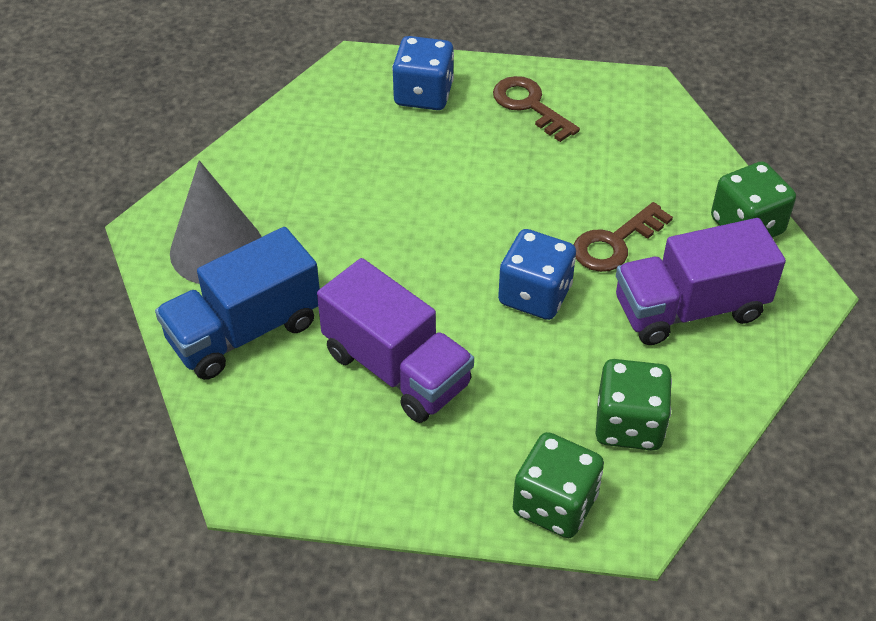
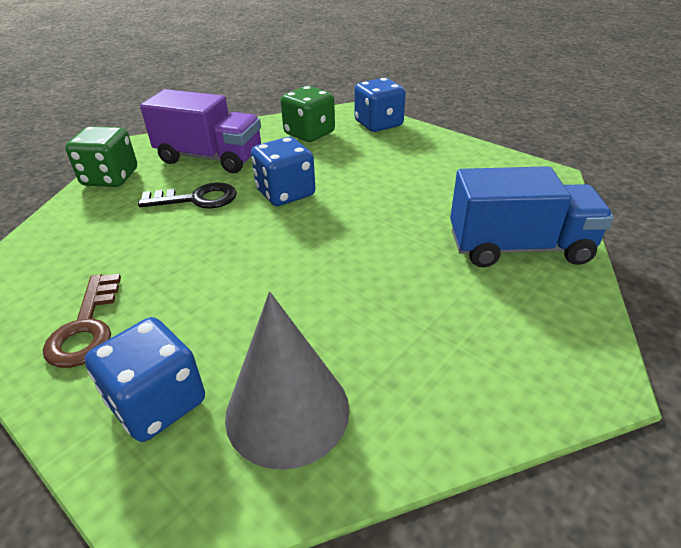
camera: 145 degrees left, 10 degrees down
(216, 249) = (521, 322): grey cone -> grey cone (287, 411)
(396, 369) = (415, 191): purple truck -> none
(555, 504) = (378, 124): green dice -> blue dice
(615, 243) = (196, 199): brown key -> black key

